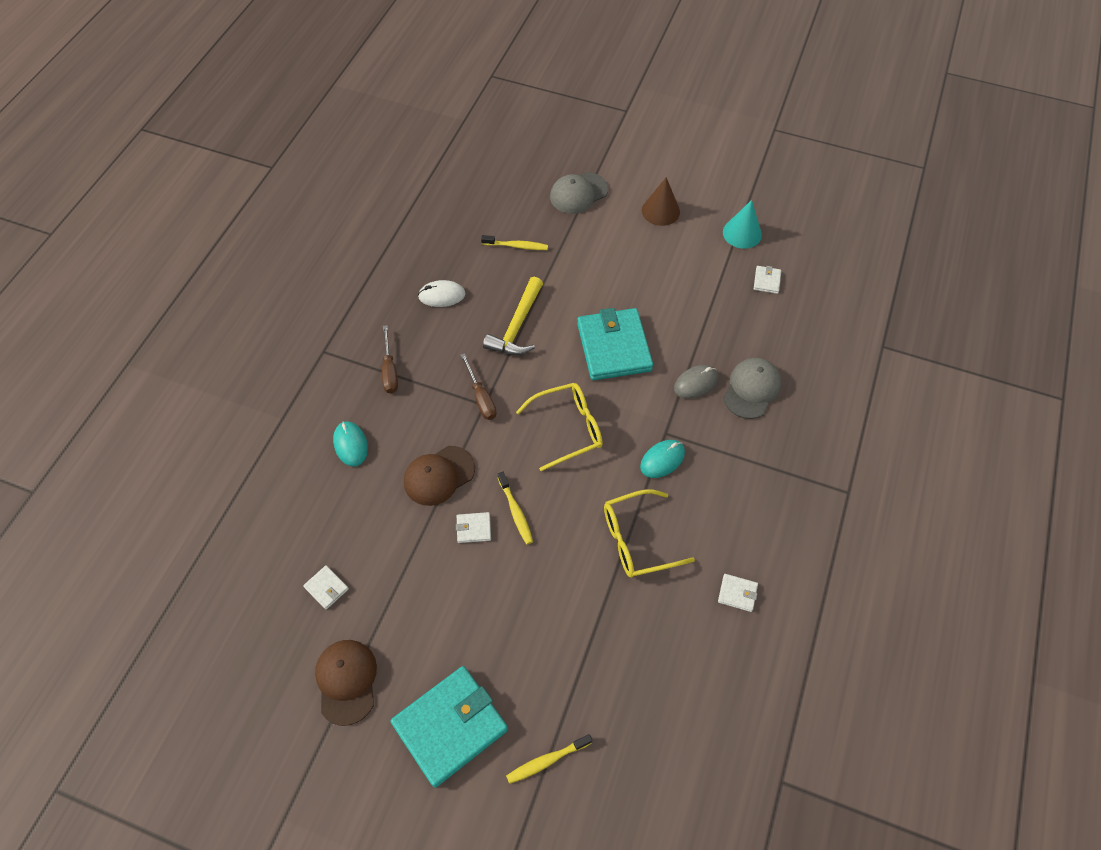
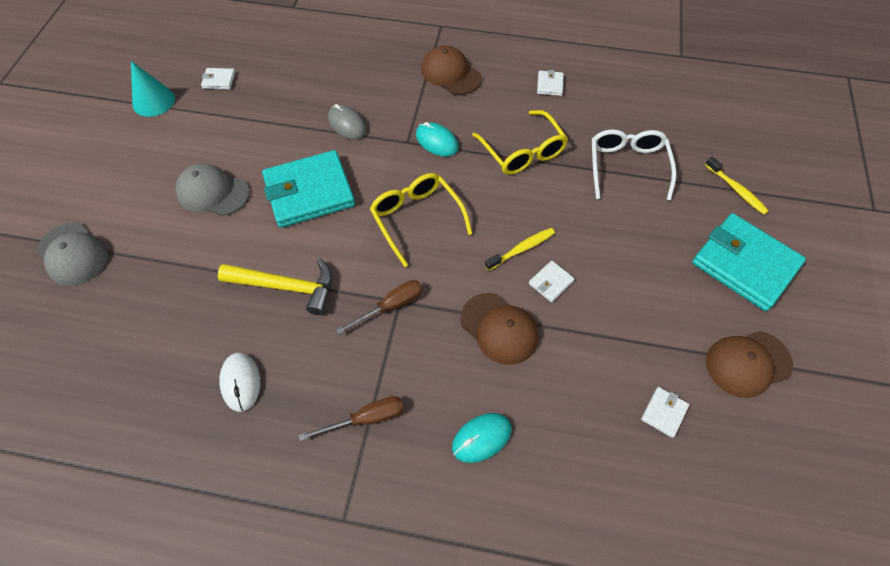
camera: 100 degrees left, 0 degrees up
(473, 528) = (551, 282): white wallet -> white wallet turned 60 degrees clockwise
(517, 246) = (158, 309): yellow toothbrush -> none
(600, 645) = (627, 166): none -> white glasses
(660, 211) = (113, 170): brown cone -> none
(751, 389) = (349, 85): grey cap -> grey cap (212, 192)
(763, 489) = (451, 74): none -> brown cap

